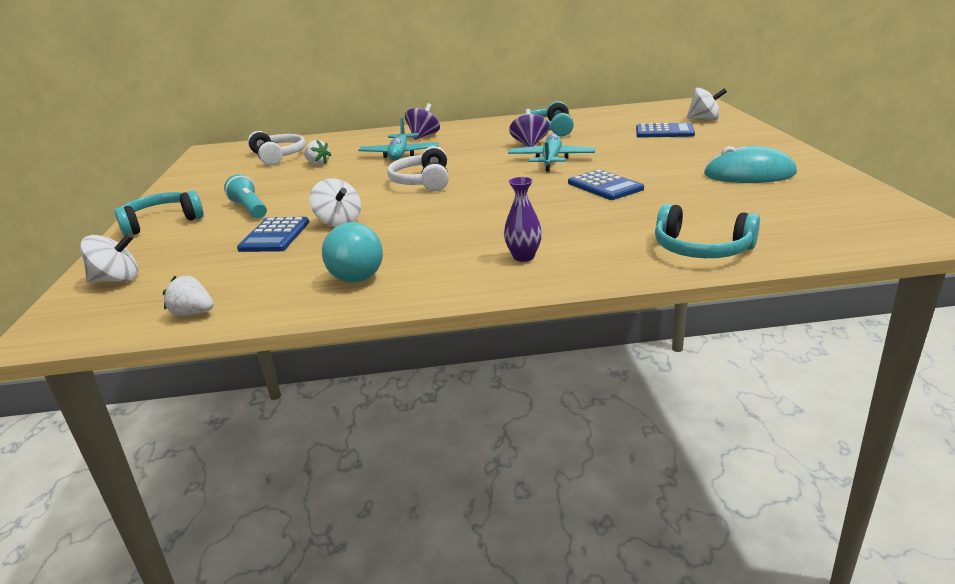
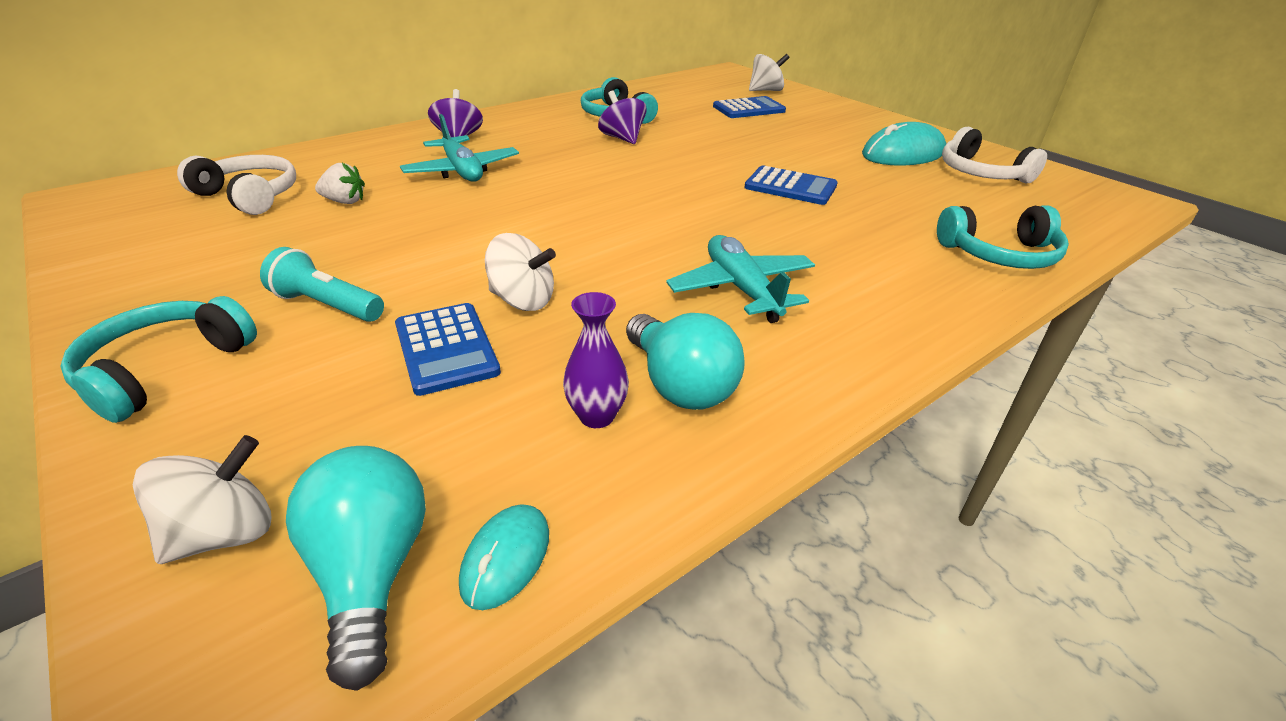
camera: 35 degrees left, 10 degrees up
(144, 304) = (372, 572): none -> turquoise light bulb
(193, 313) = (506, 558): white strawberry -> turquoise mouse
(422, 181) = (557, 211): white headphones -> white headphones (981, 173)
(523, 257) = (849, 305): purple vase -> purple vase (597, 416)
(551, 160) = (680, 158): turquoise plane -> turquoise plane (742, 289)

